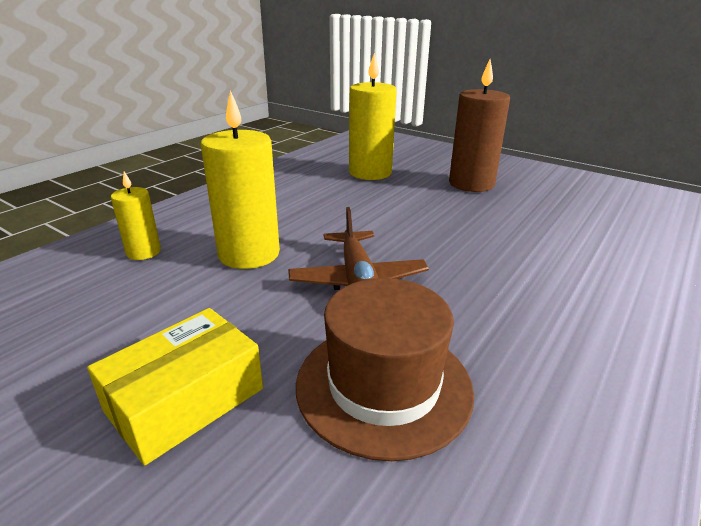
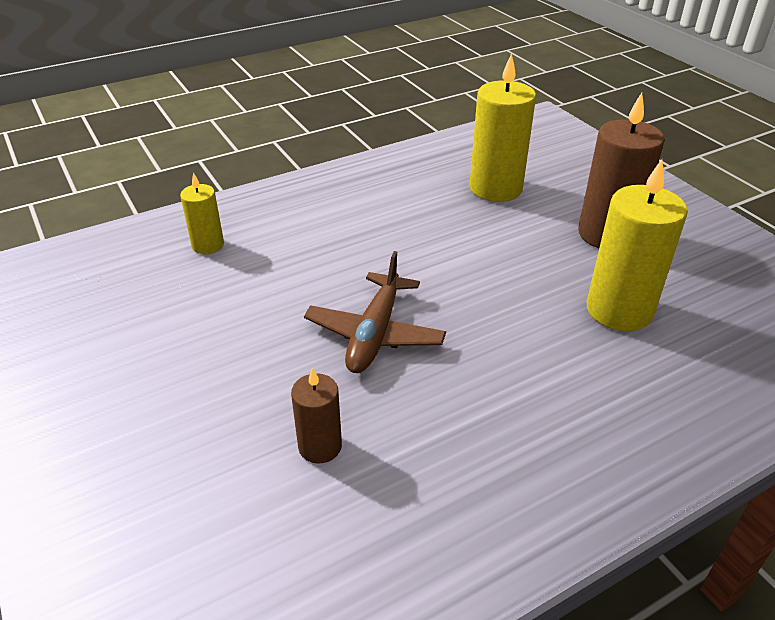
camera: 25 degrees right, 10 degrees up
(185, 400) = (168, 405): yellow box -> none
(249, 254) = (296, 273): yellow candle -> yellow candle (619, 310)
(383, 385) = (320, 446): brown hat -> brown candle

